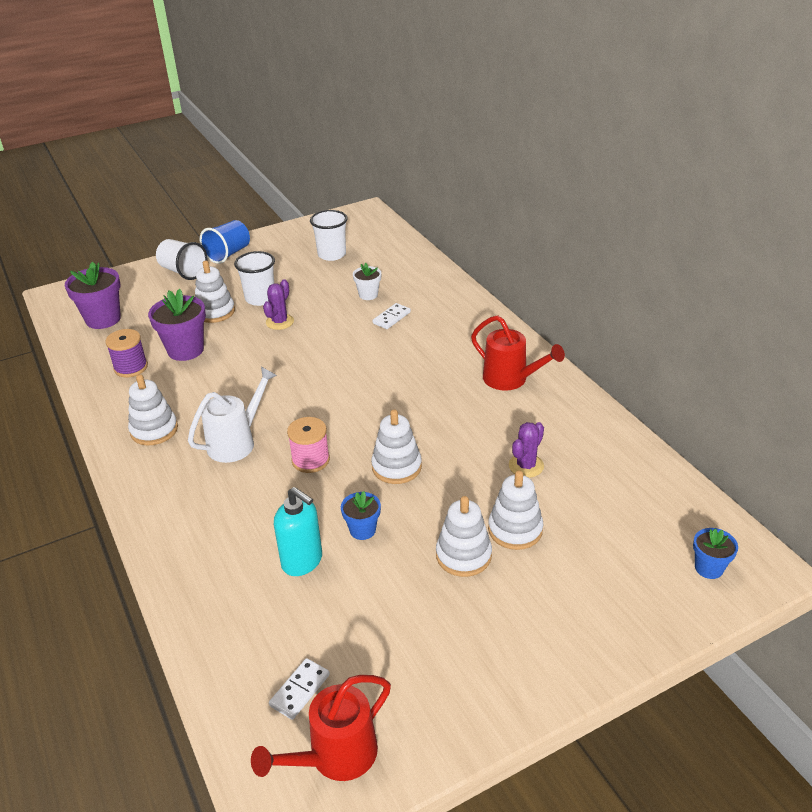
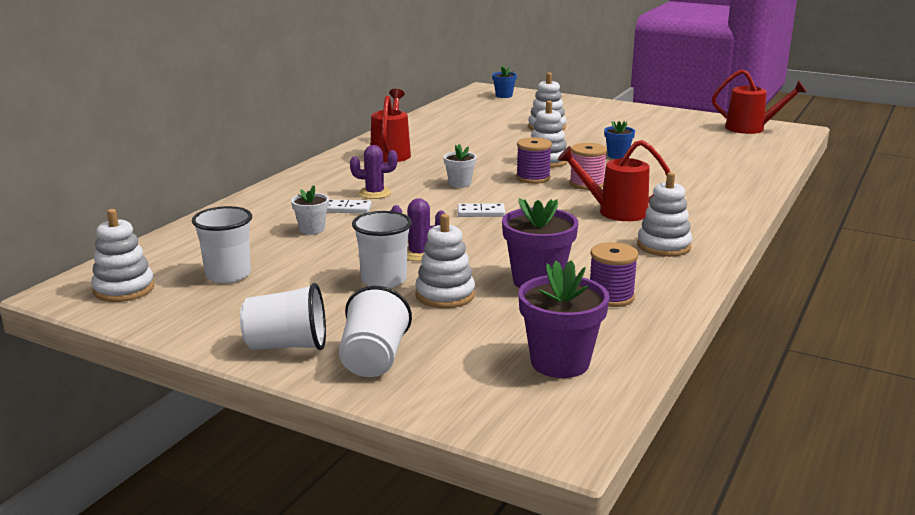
camera: 125 degrees left, 15 degrees down
(228, 254) = (287, 346): blue cup -> white cup
(237, 441) = (614, 212): white watering can -> red watering can
(300, 690) = (740, 141): white domino -> white domino (481, 213)
(302, 561) = (671, 162): turquoise soap dispenser -> none
(360, 435) = (533, 178): none -> purple spool
(389, 387) = (460, 184): none -> white flower pot
(463, 555) = (588, 133): white stacking toy -> white stacking toy (124, 289)
(526, 466) = (485, 134): purple cactus -> purple cactus (374, 193)

